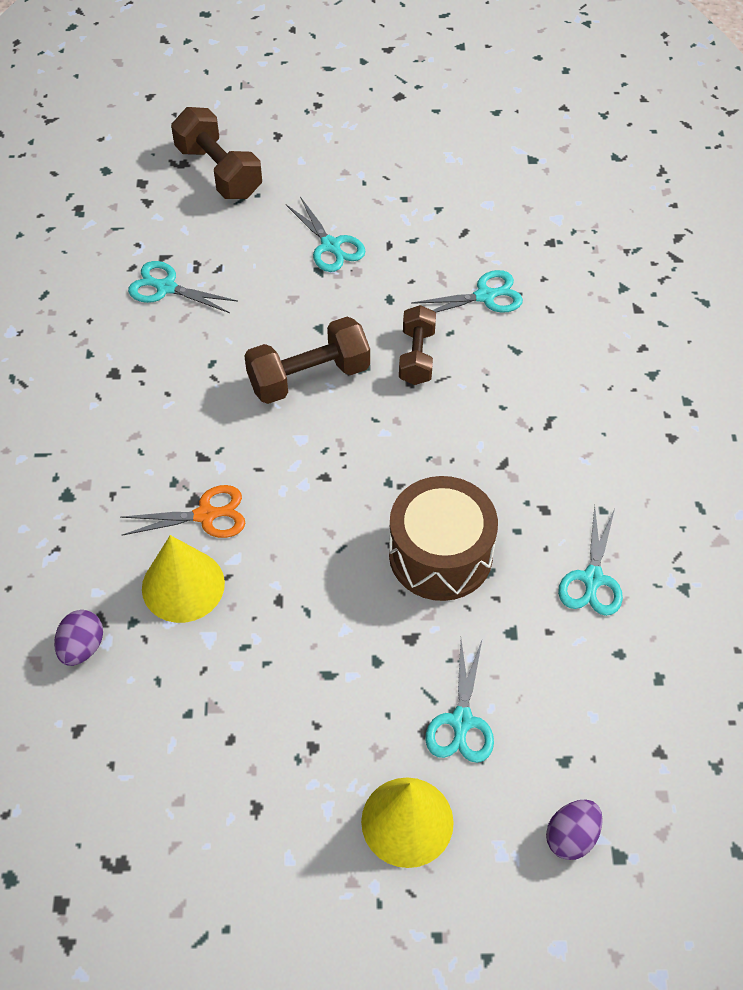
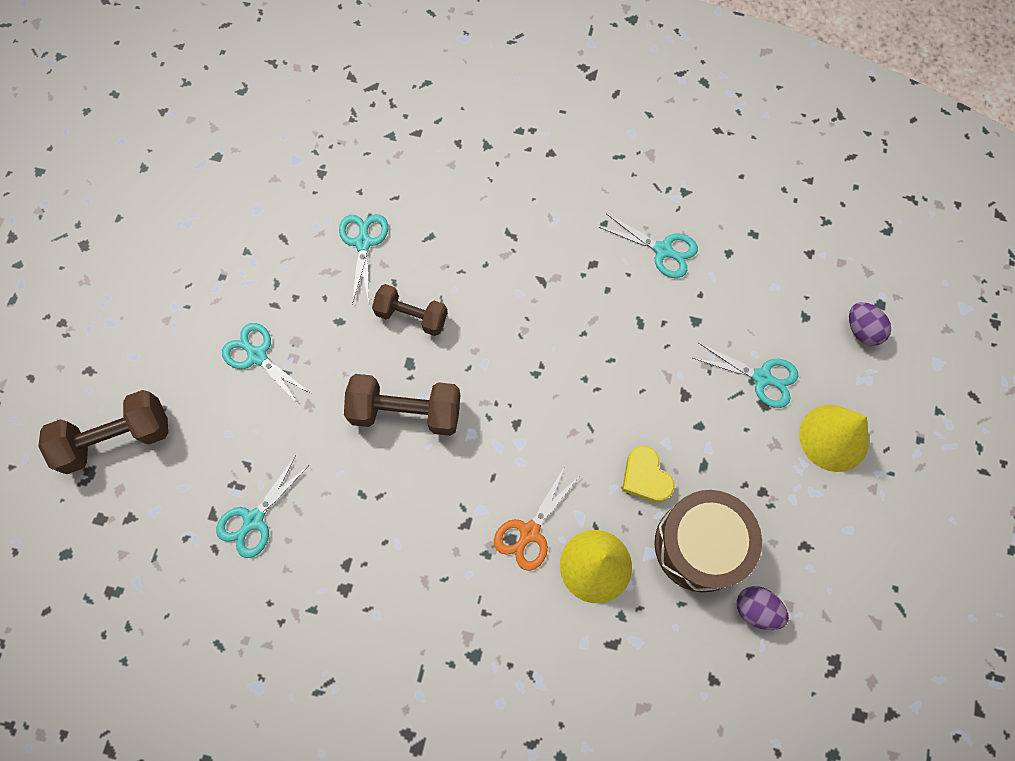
camera: 75 degrees left, 15 degrees up
(82, 647) = (636, 664): purple egg -> purple egg (756, 609)
(206, 515) = (529, 532): orange scissors -> orange scissors turned 150 degrees counterclockwise
(297, 615) = (645, 477): none -> yellow heart
(309, 377) = (406, 412): brown dumbbell -> brown dumbbell turned 75 degrees counterclockwise
(331, 246) = (257, 355): turquoise scissors -> turquoise scissors turned 120 degrees counterclockwise
(440, 554) = (615, 352): brown drum -> brown drum (700, 545)

